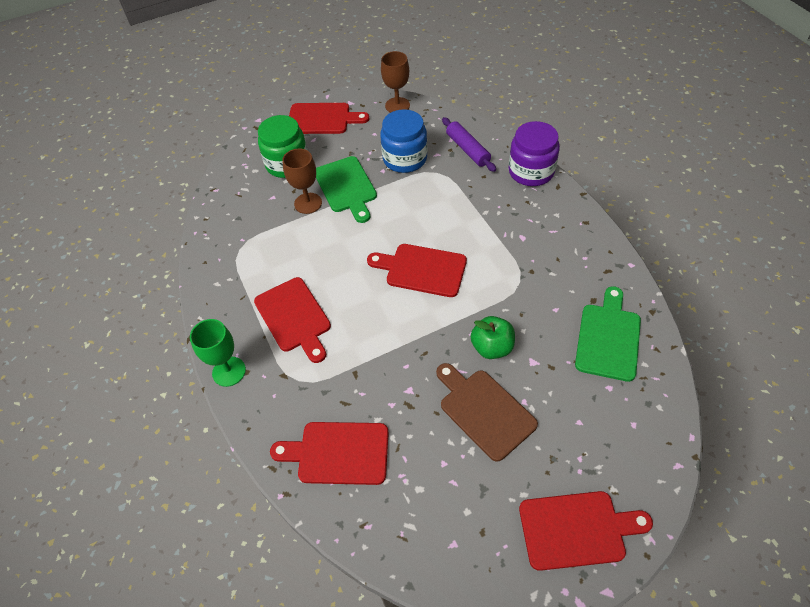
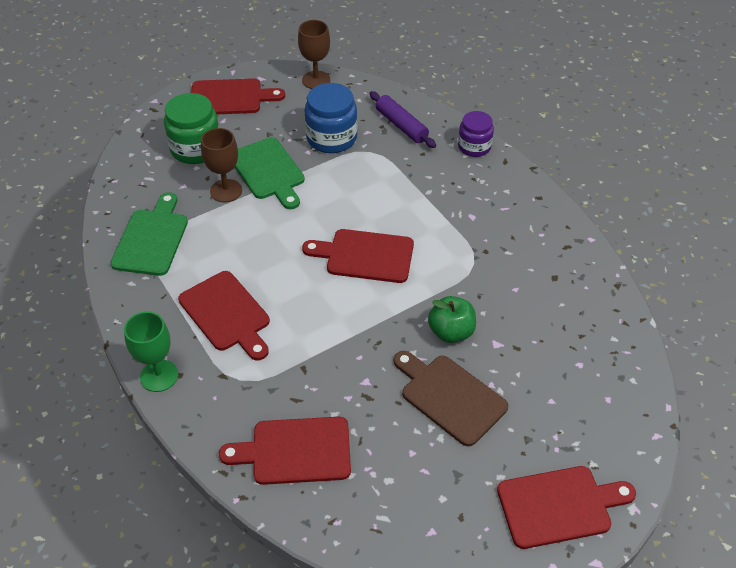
camera: 10 degrees left, 5 degrees down
(531, 171) = (474, 147): purple jar -> purple jar, size x0.65
(608, 338) = (574, 314): green cutting board -> green cutting board (152, 239)

